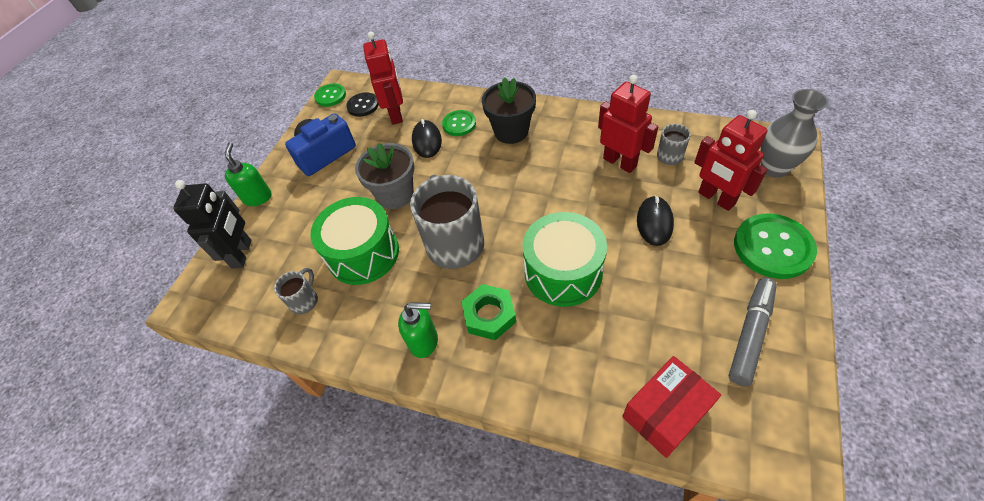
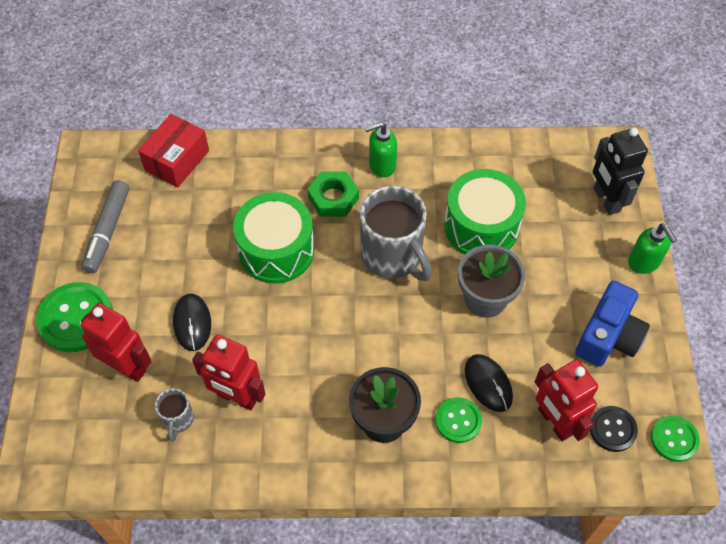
camera: 155 degrees right, 5 degrees up
(305, 301) = (509, 173): grey mug -> none
(774, 168) = (58, 424): grey vase -> none

